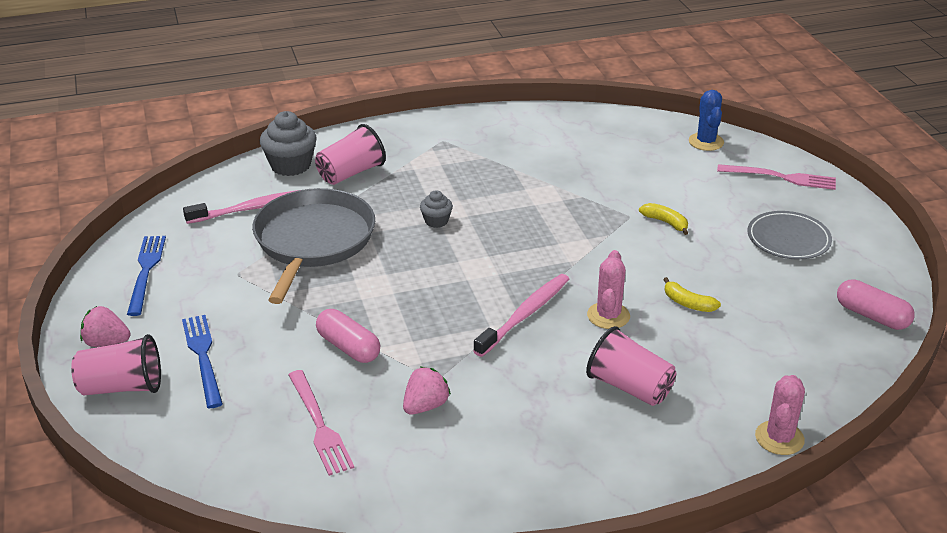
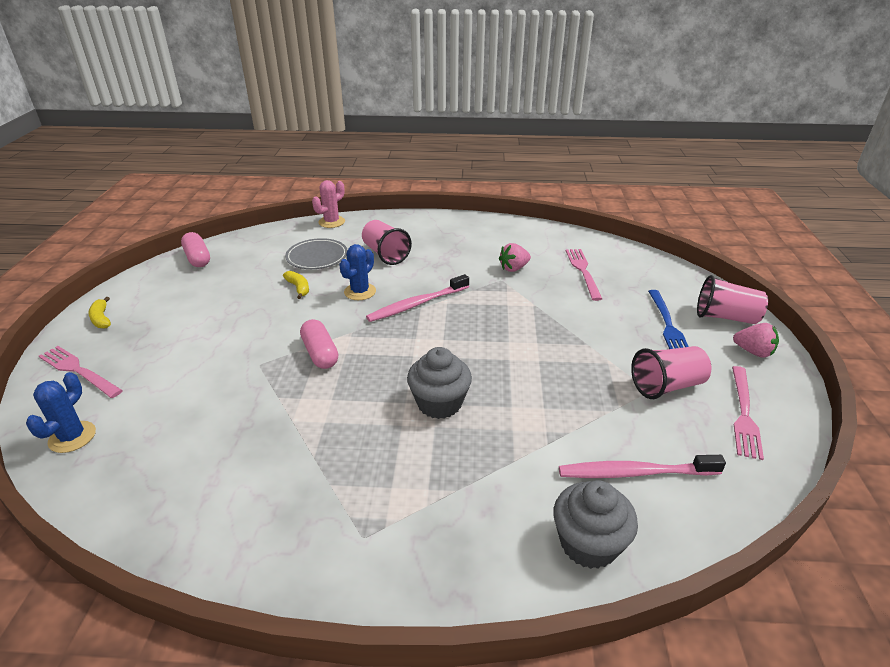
camera: 160 degrees left, 0 degrees up
(146, 271) = (744, 414): blue fork -> pink fork
(313, 241) = (571, 409): grey pan -> none
(348, 347) = (555, 309): pink capsule -> pink capsule (320, 353)
(350, 173) = (509, 503): pink cup -> pink cup (667, 386)
(436, 221) = (439, 403): grey cupcake -> grey cupcake, size x1.82
(608, 316) = (360, 292): pink cactus -> blue cactus
(665, 222) = (237, 350): yellow banana -> yellow banana (101, 319)
(788, 239) = (166, 314): grey plate -> grey plate (317, 257)

